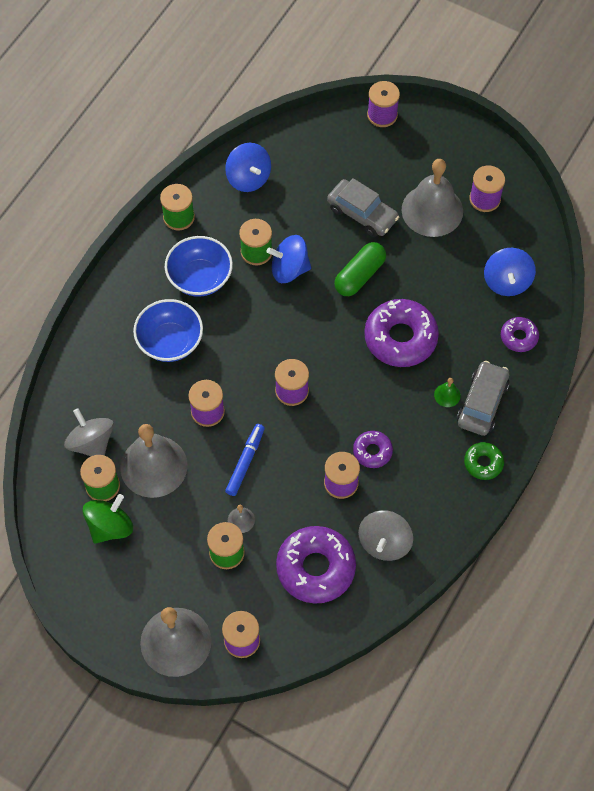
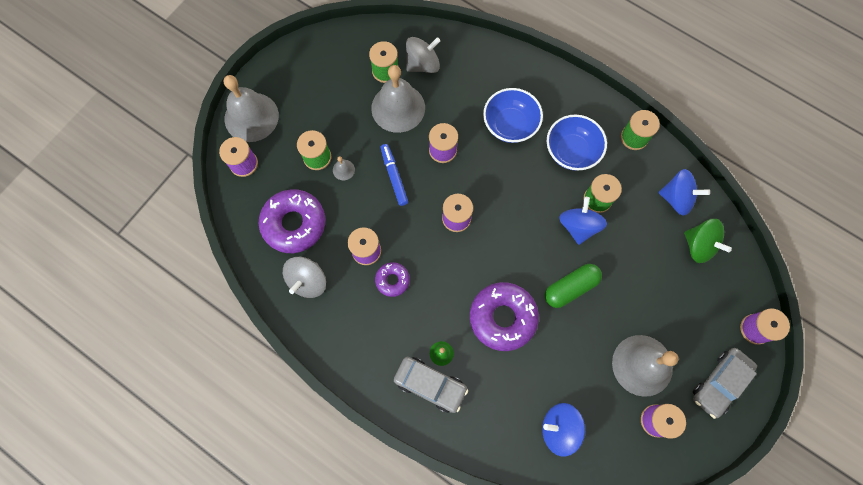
camera: 95 degrees right, 10 degrees up
(110, 526) = (350, 75): green spinning top -> green spinning top (699, 245)
(245, 462) = (394, 176): blue marker -> blue marker turned 135 degrees counterclockwise
(248, 178) = (676, 198): blue spinning top -> blue spinning top turned 135 degrees counterclockwise
(359, 275) = (570, 288): green capsule -> green capsule turned 75 degrees counterclockwise
(362, 213) = (638, 297): grey car -> grey car (719, 383)
(384, 543) = (308, 281): grey spinning top -> grey spinning top turned 90 degrees counterclockwise
(483, 463) = (371, 377): green donut -> none
(519, 337) = (497, 431): purple donut -> none

